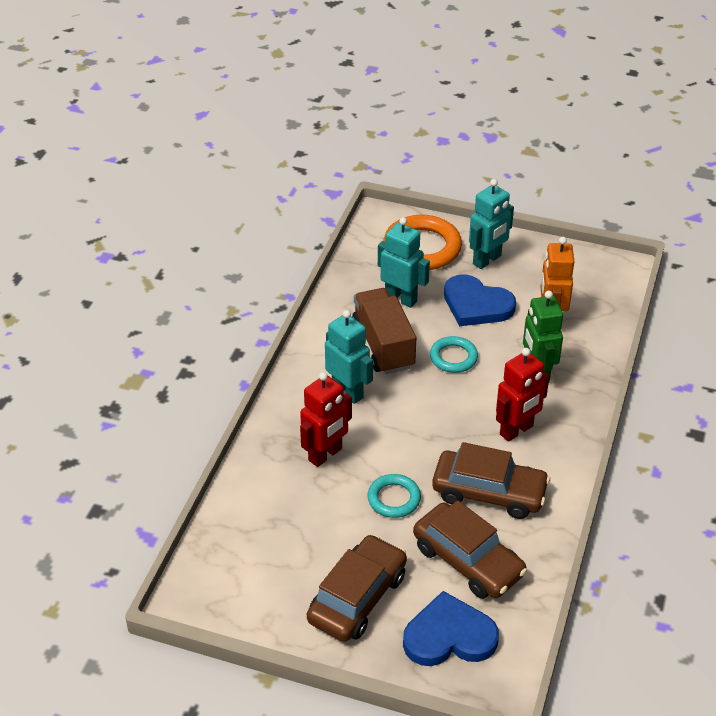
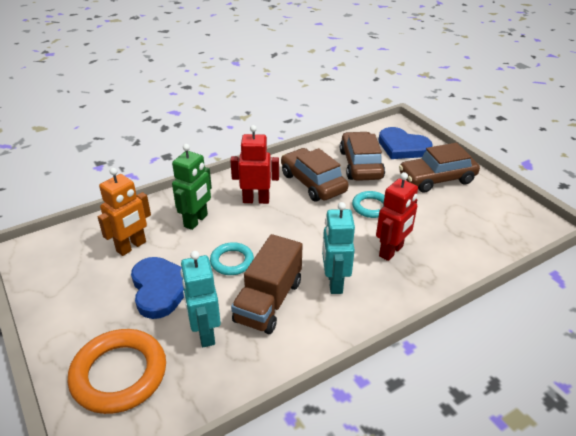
camera: 140 degrees left, 5 degrees down
(325, 455) = (391, 251): red robot -> red robot turned 135 degrees clockwise
(487, 260) = (93, 321): turquoise robot -> none

